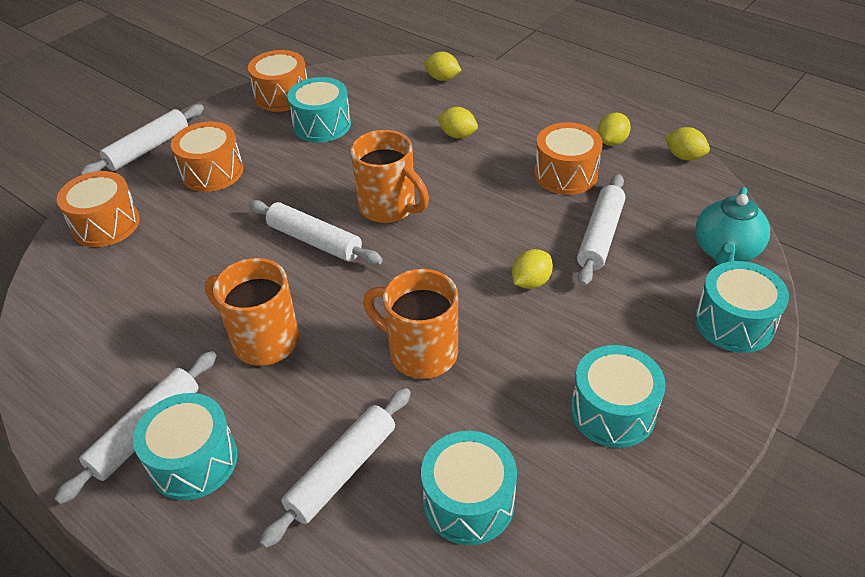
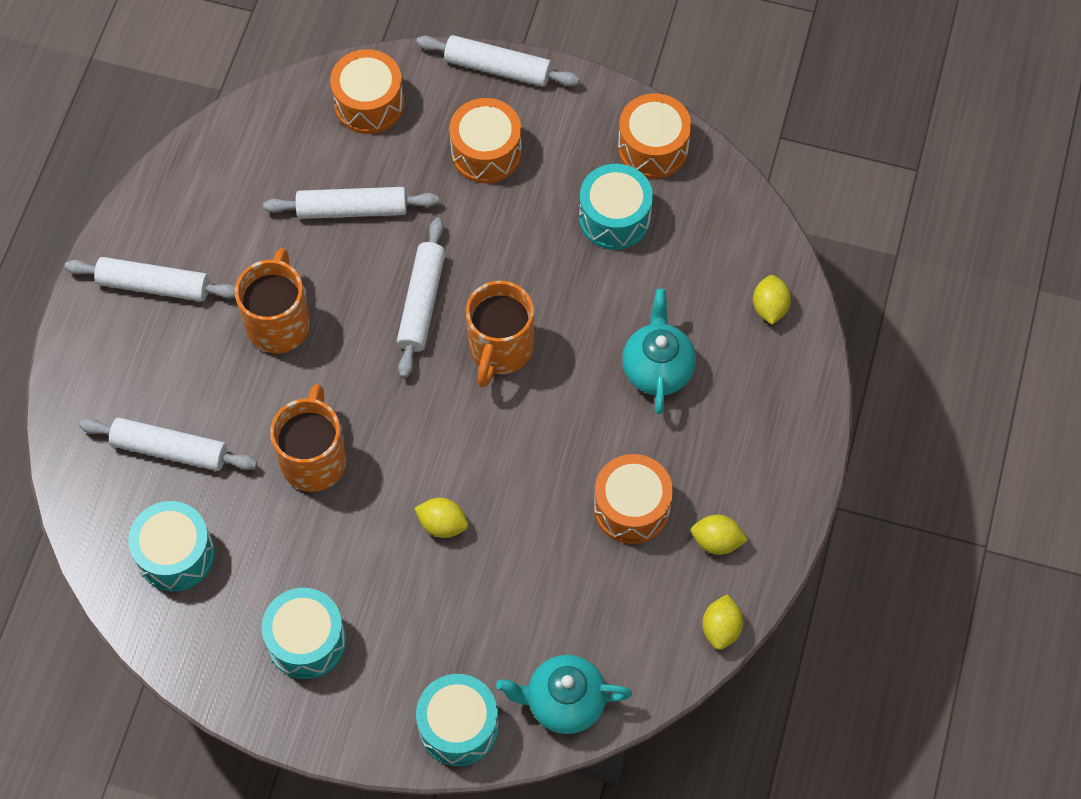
camera: 65 degrees right, 20 degrees up
(193, 461) = (140, 336): turquoise drum -> none
(457, 135) = (657, 369): yellow lemon -> turquoise teapot
(600, 236) = (538, 571): white rolling pin -> white rolling pin (352, 209)

